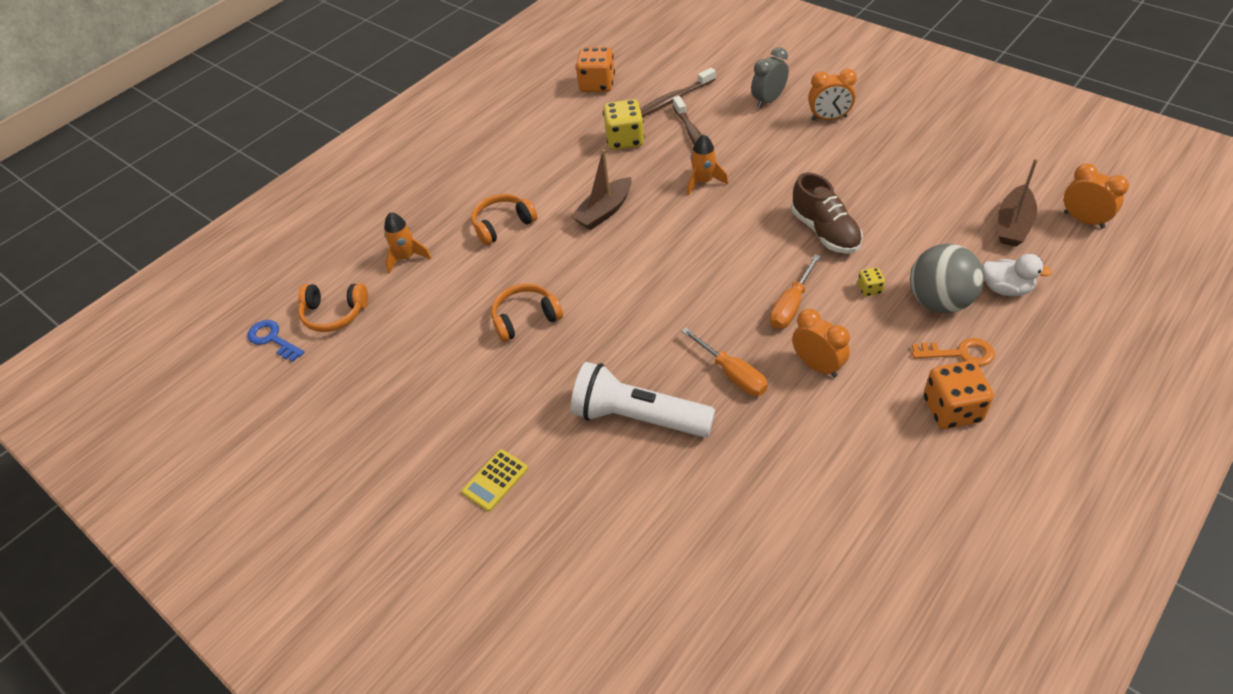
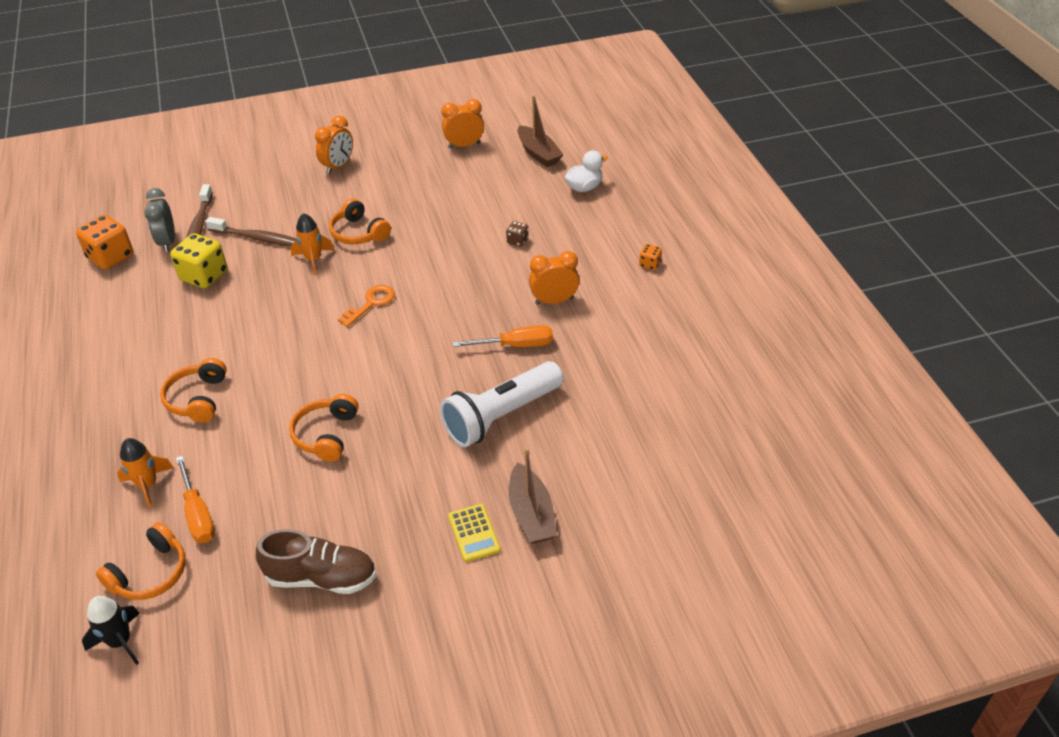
camera: 60 degrees left, 5 degrees down
(272, 339) = (120, 641): blue key -> black rocket
(604, 211) = (269, 329): brown boat -> brown boat (531, 514)
(763, 185) = (359, 233): none -> orange headphones
(768, 100) = (276, 182): grey clock -> grey clock (167, 242)
(791, 305) = (489, 283): orange screwdriver -> orange screwdriver (198, 514)
(825, 232) = (442, 230): brown shoe -> brown shoe (321, 578)
(869, 289) = (517, 241): yellow dice -> brown dice
(939, 301) = (563, 219): grey ball -> none
(952, 409) = (649, 264): orange dice -> orange dice, size x0.48
(960, 353) = (612, 235): orange key -> orange key (371, 303)
(1083, 220) = (568, 127): orange clock -> orange clock (464, 145)

